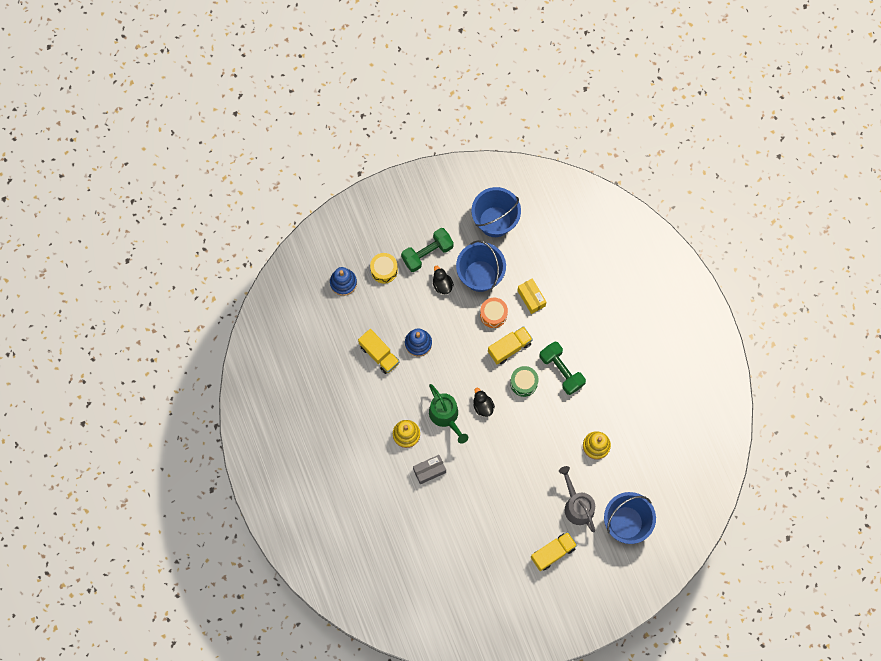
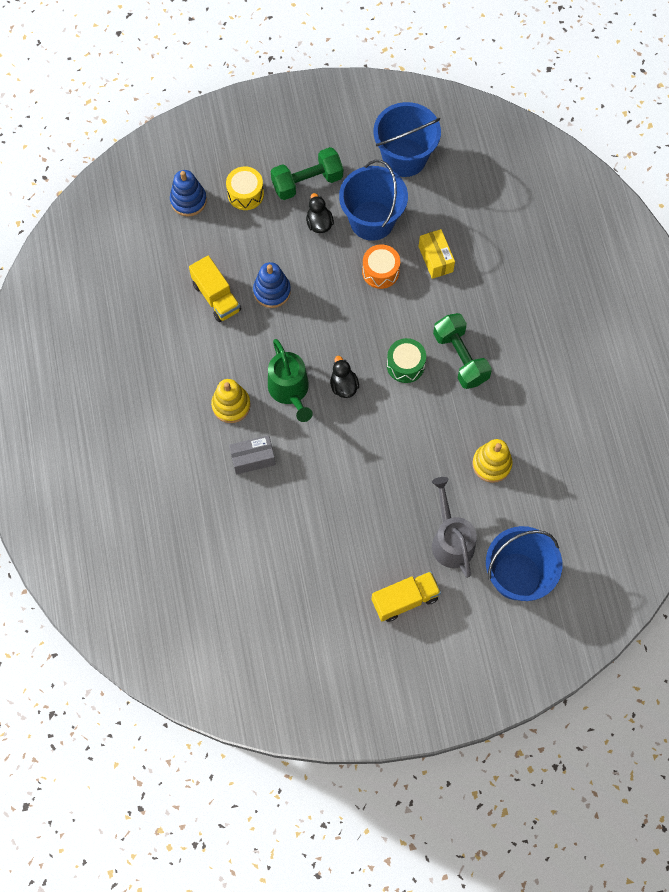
camera: 10 degrees right, 5 degrees down
(509, 348) = (394, 317): yellow truck -> none

